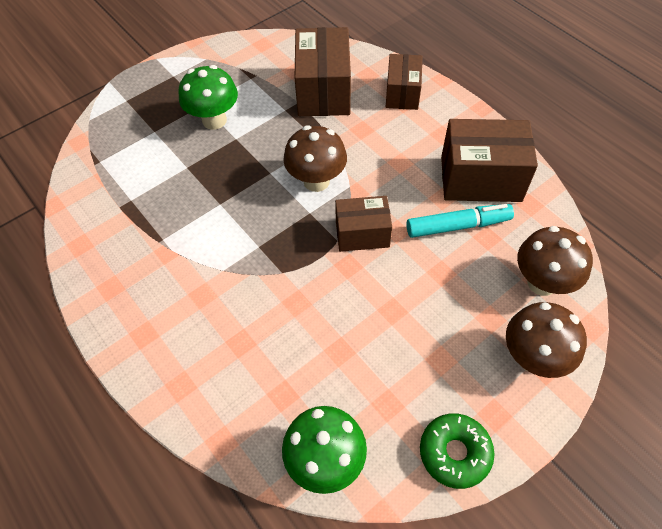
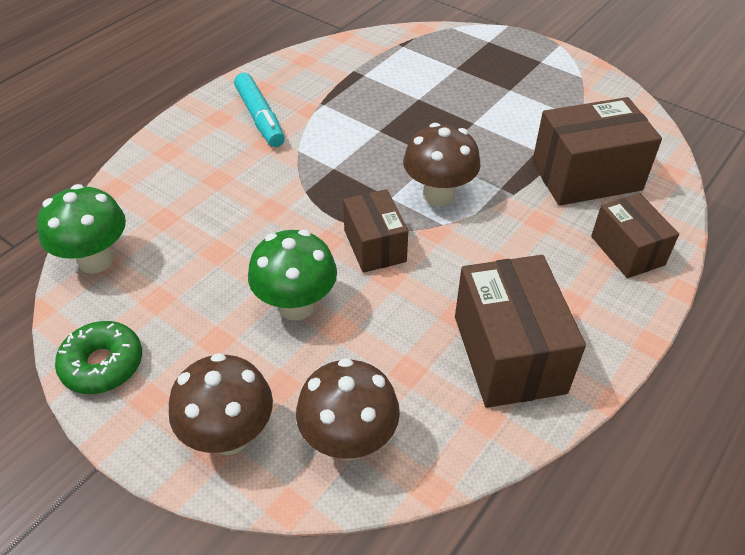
camera: 75 degrees right, 10 degrees down
(214, 120) = (492, 102): green mushroom -> green mushroom (296, 305)
(402, 93) = (627, 250): brown box -> brown box turned 75 degrees clockwise
(458, 226) = (416, 336): turquoise marker -> turquoise marker (260, 118)

